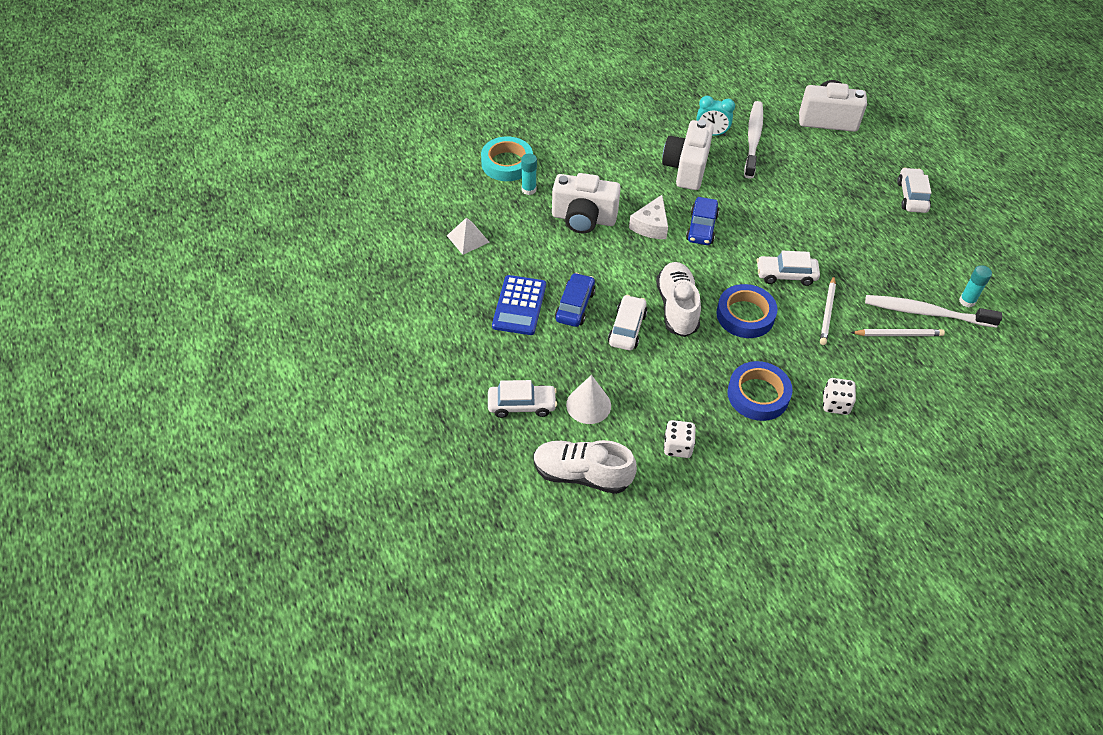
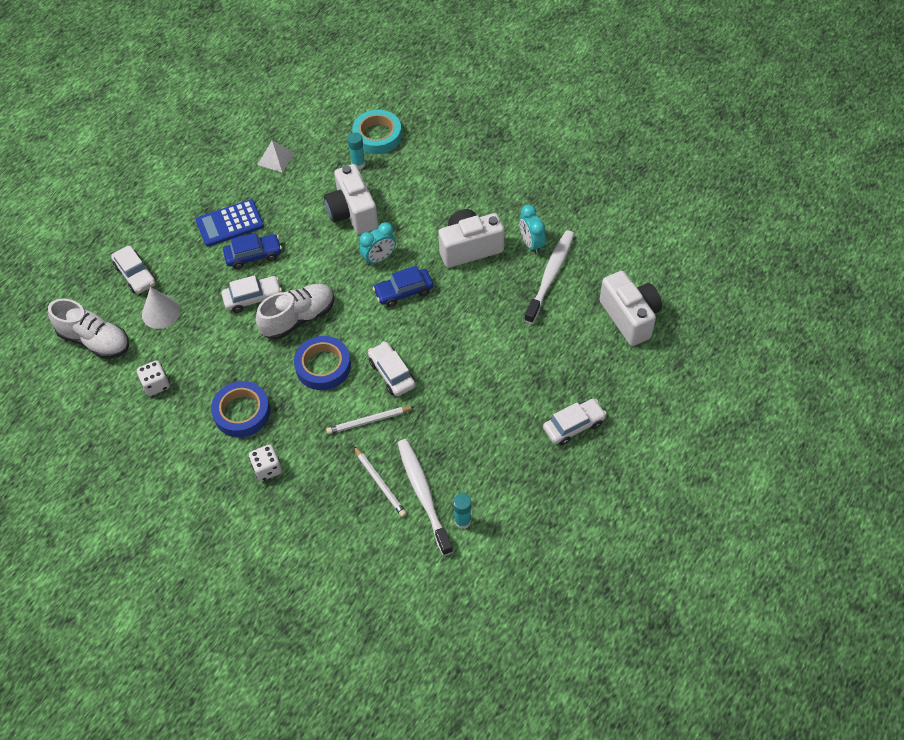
camera: 60 degrees right, 5 degrees up
(582, 474) = (95, 340): white shoe -> white shoe turned 135 degrees clockwise
(651, 225) = (379, 258): white cheese -> turquoise clock
(753, 139) = (550, 275): white toothbrush -> white toothbrush turned 45 degrees counterclockwise

